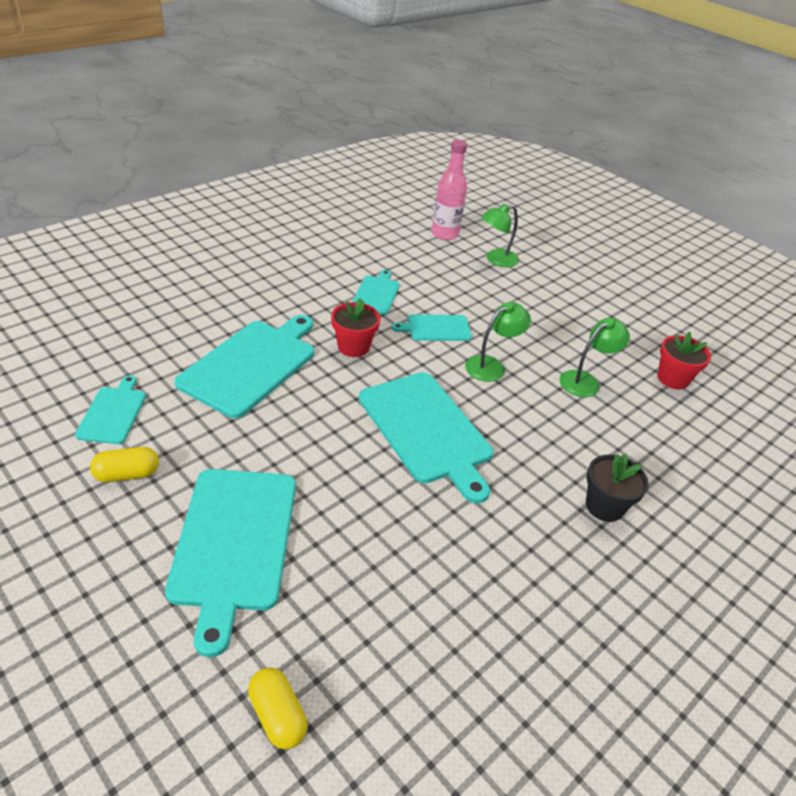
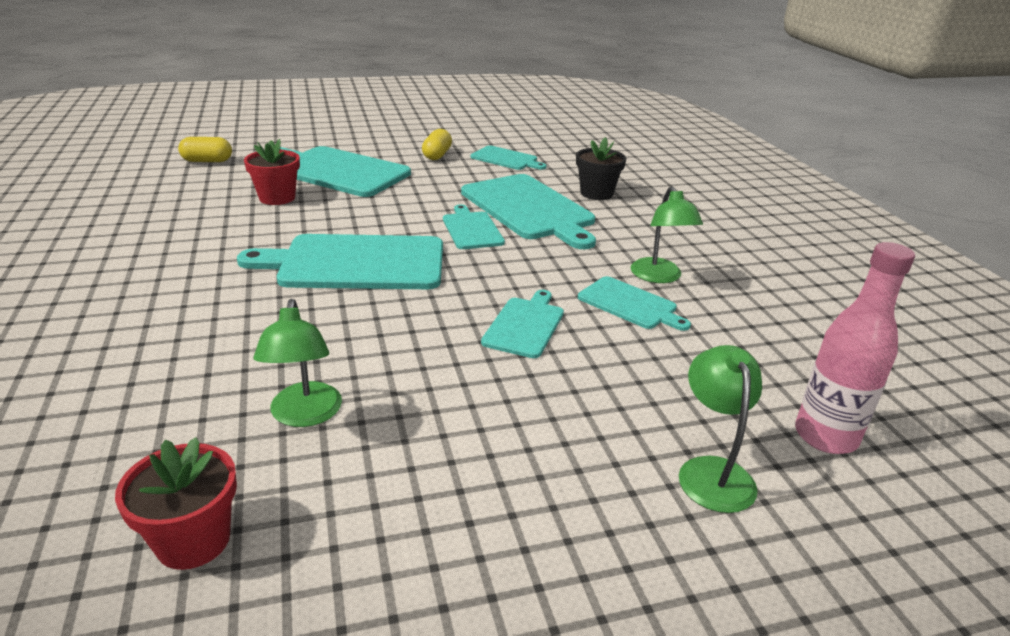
camera: 120 degrees right, 10 degrees down
(318, 386) = (471, 229): none -> turquoise cutting board
(353, 347) = (523, 261): red flower pot -> red flower pot (277, 198)
(491, 366) = (414, 341): green lamp -> green lamp (659, 277)
(604, 506) = (128, 325): black flower pot -> black flower pot (596, 193)

